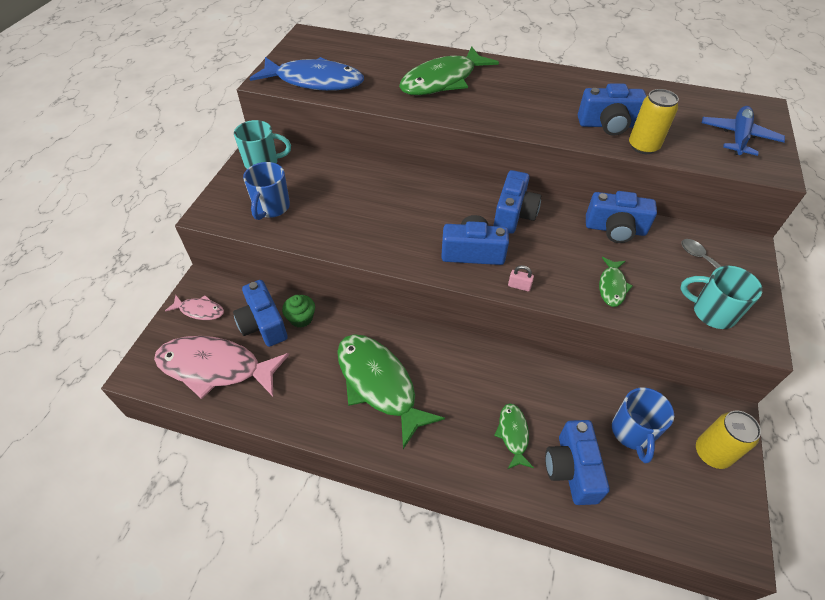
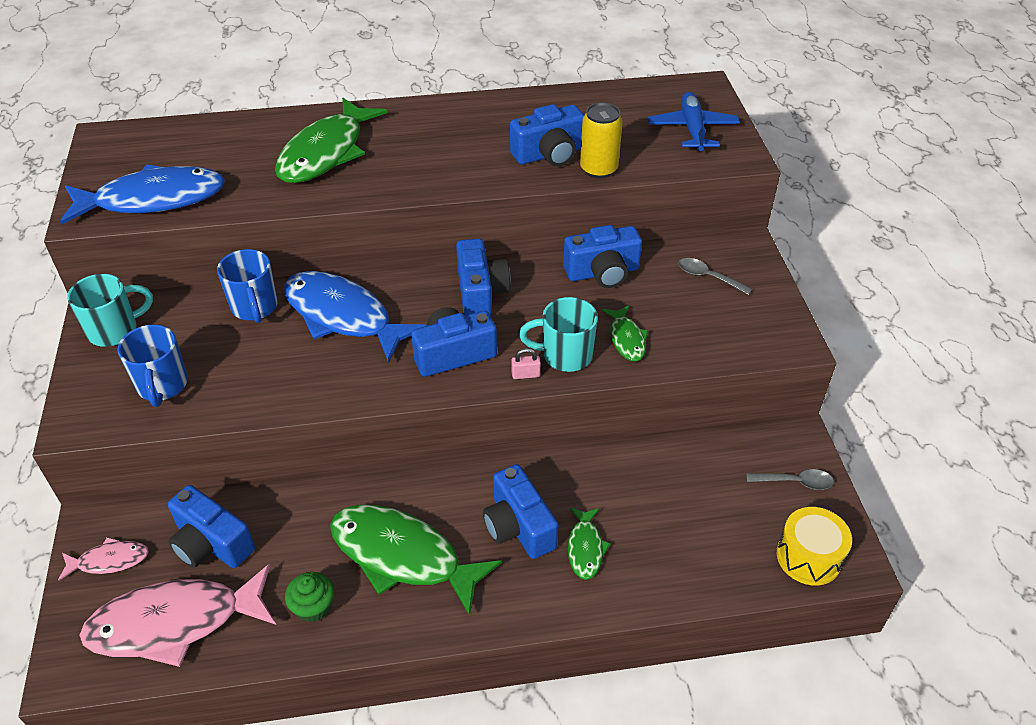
camera: 25 degrees left, 5 degrees down
(301, 318) = (260, 517): green cupcake -> green cupcake (313, 606)
(409, 200) = (343, 316): none -> blue fish
(513, 434) = (585, 548): green fish -> green fish turned 150 degrees counterclockwise
(571, 469) = (664, 559): blue camera -> blue camera (518, 526)
(632, 433) = (710, 494): blue mug -> blue mug (255, 307)
(698, 522) = (808, 557): none -> yellow drum
(712, 312) = (738, 331): turquoise mug -> turquoise mug (565, 355)
(712, 453) = (795, 482): yellow can -> grey spoon

